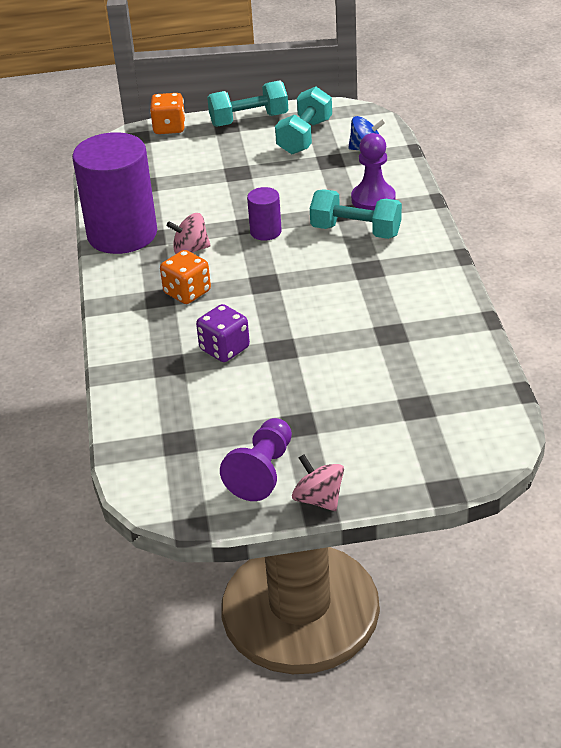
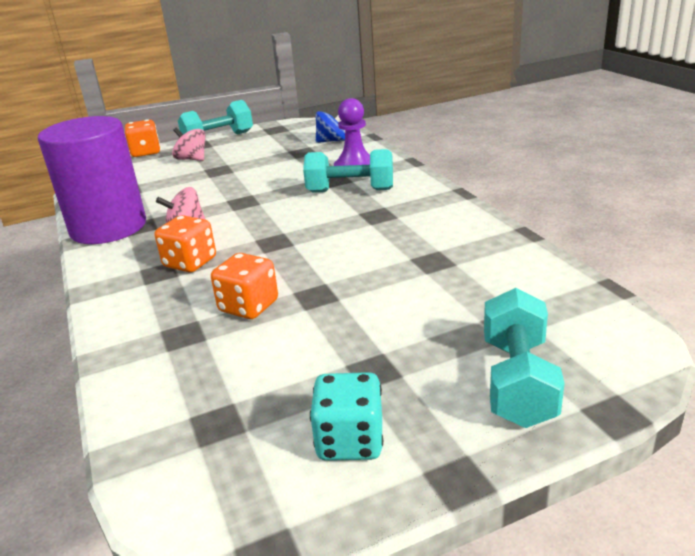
camera: 15 degrees left, 10 degrees down
(224, 349) = (248, 306): purple dice -> orange dice
(262, 472) = (350, 441): purple pawn -> turquoise dice
(265, 232) = (260, 204): purple cylinder -> none
(305, 137) = (273, 141): turquoise dumbbell -> turquoise dumbbell (517, 381)
(319, 499) = (449, 463): pink spinning top -> pink spinning top (192, 159)

